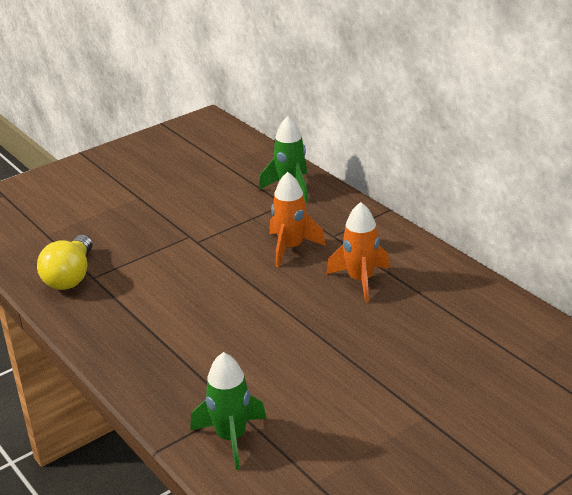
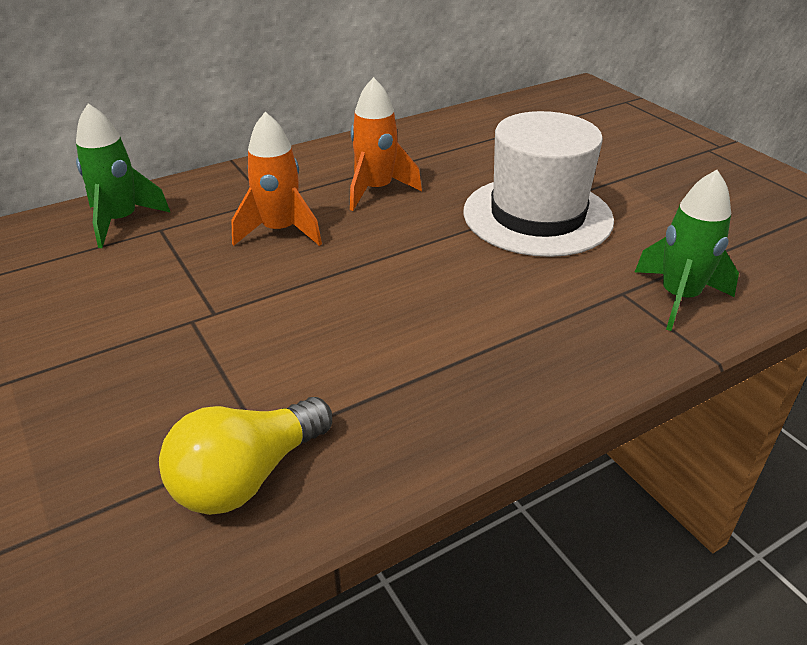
camera: 85 degrees left, 5 degrees up
(70, 276) = (247, 476): yellow light bulb -> yellow light bulb turned 120 degrees clockwise
(340, 365) = (537, 216): none -> white hat

